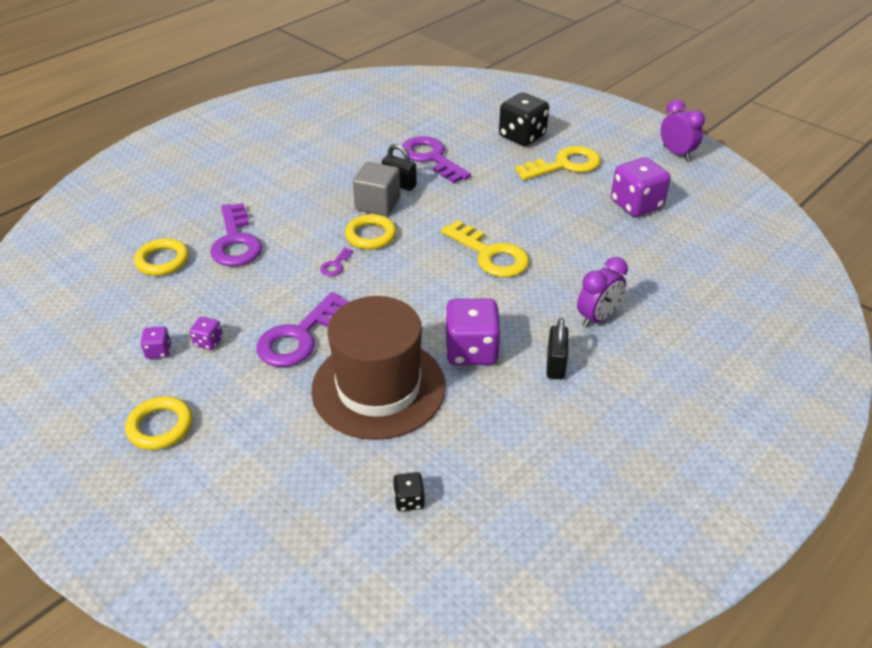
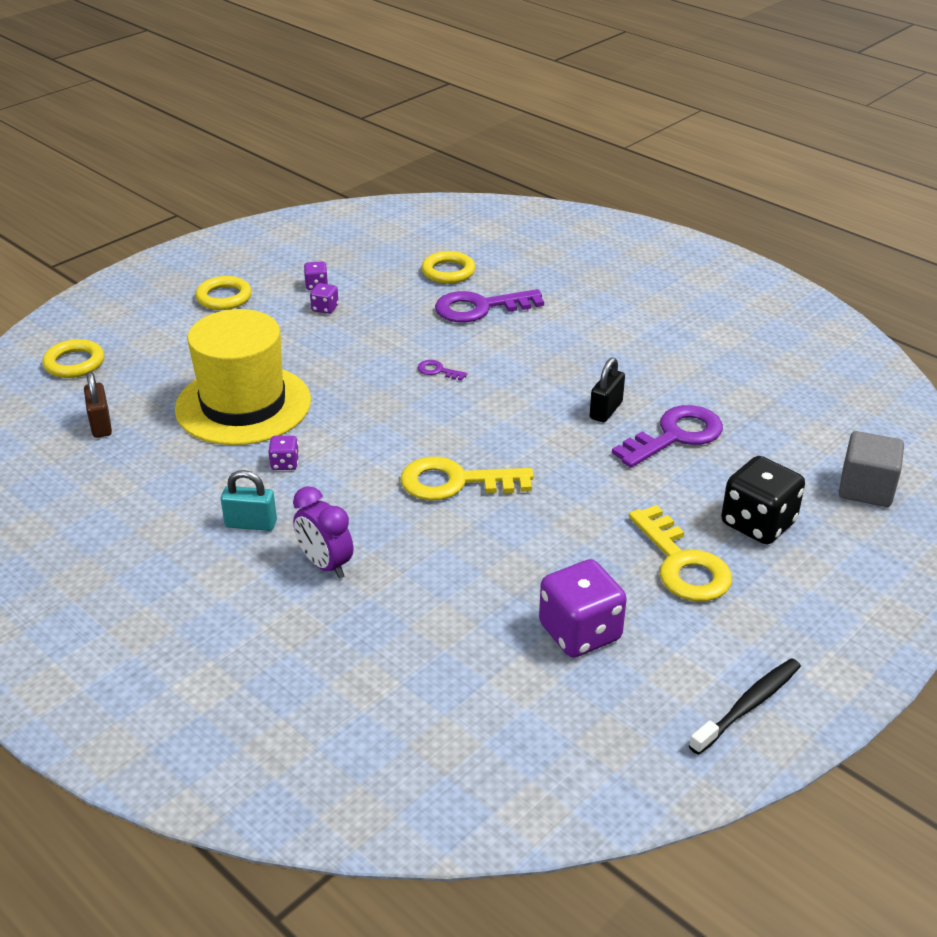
camera: 90 degrees right, 5 degrees down
(299, 337) = (323, 355): purple key -> none
(370, 235) = (493, 392): yellow ring -> yellow ring (74, 363)
(377, 204) = (559, 395): grey cube -> grey cube (866, 489)
(378, 387) = (243, 405): brown hat -> yellow hat
(409, 500) = (101, 425): black dice -> brown padlock
(471, 350) = (285, 463): purple dice -> purple dice, size x0.47
(490, 255) = (455, 482): yellow key -> yellow key turned 45 degrees clockwise
(555, 364) = (251, 524): black padlock -> turquoise padlock
(676, 153) = (748, 706): purple clock -> black toothbrush

